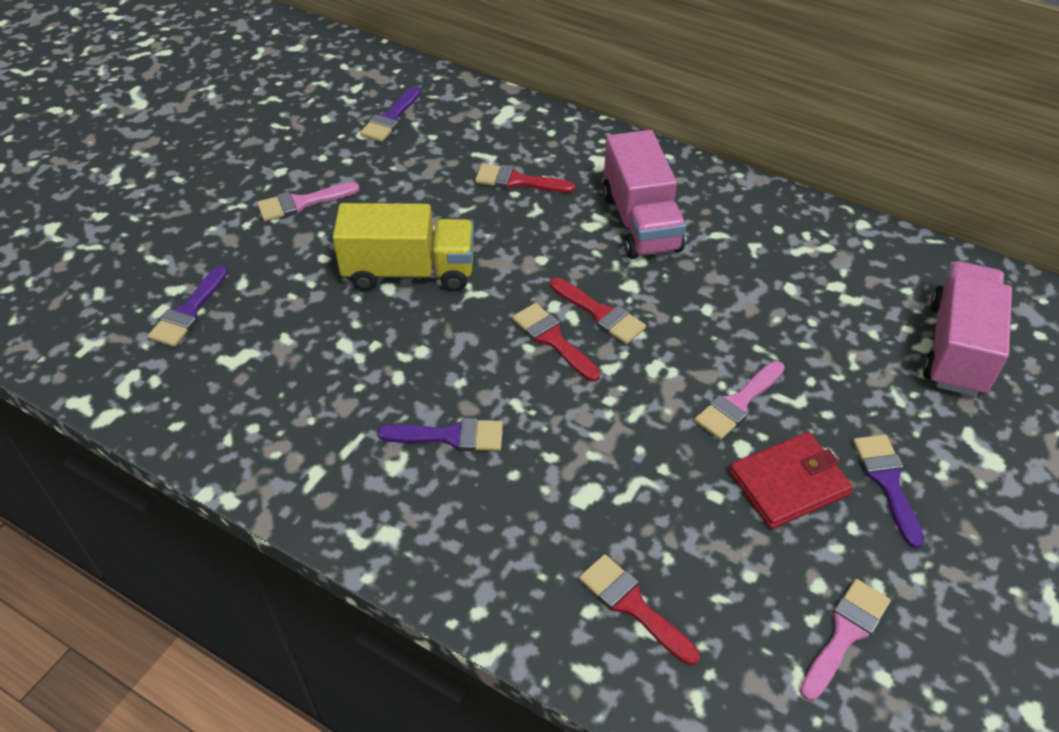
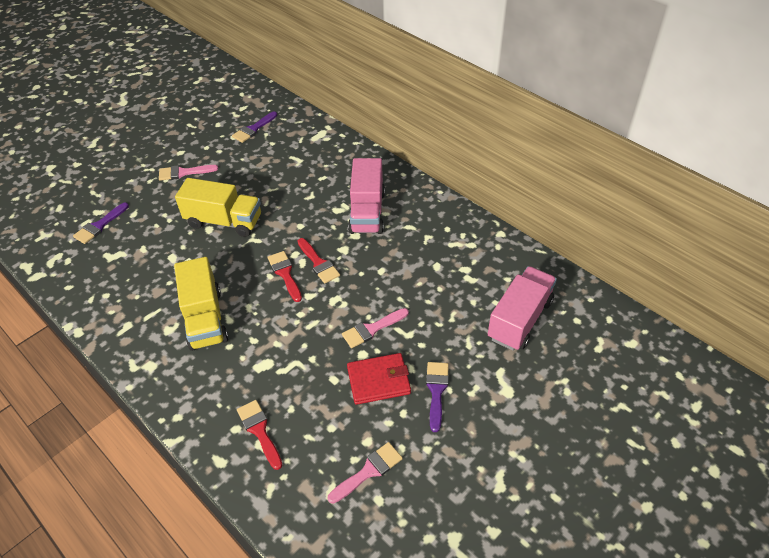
camera: 15 degrees right, 0 degrees up
(451, 436) = (205, 319): purple brush -> yellow truck
(517, 181) = (308, 177): red brush -> none

